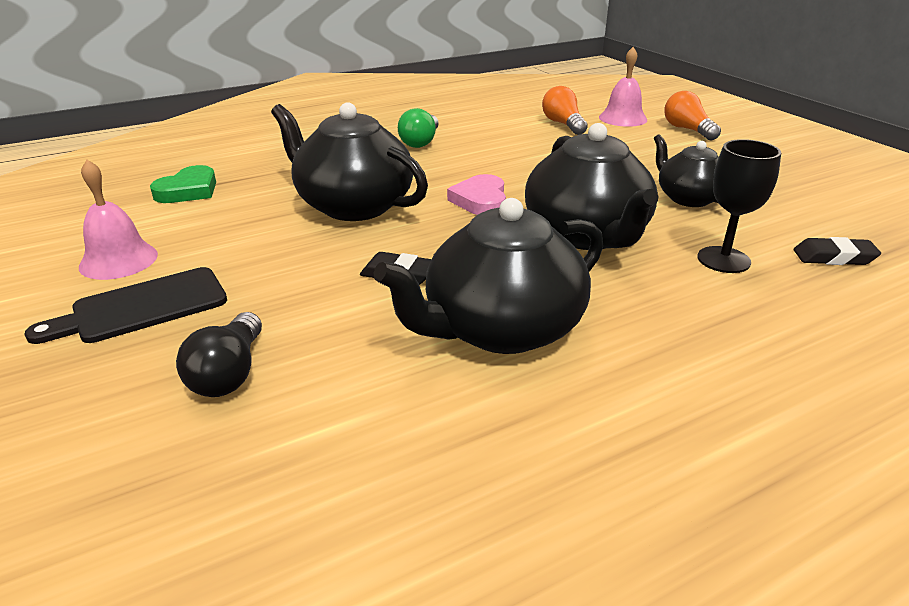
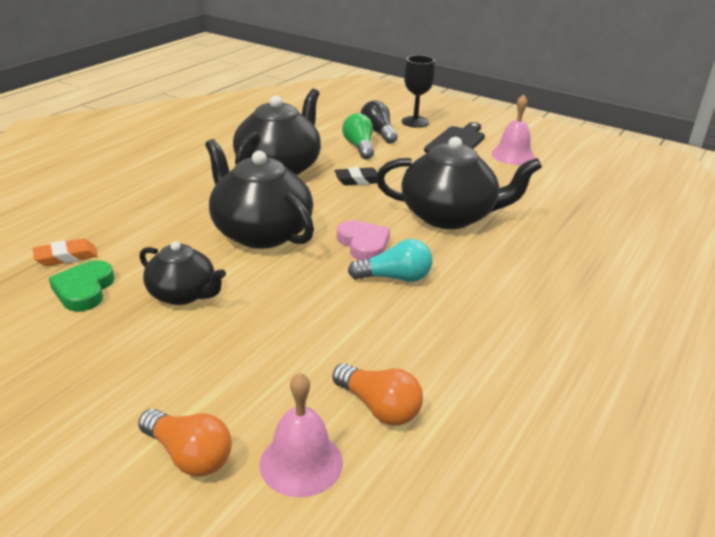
camera: 150 degrees right, 0 degrees up
(188, 190) = (577, 200): green heart -> green heart (84, 290)
(420, 142) = (503, 307): green light bulb -> green light bulb (359, 147)
(481, 172) = (395, 278): none -> turquoise light bulb
(723, 260) = (155, 235): black goblet -> black goblet (415, 122)
(834, 257) = (66, 257): black eraser -> orange eraser

